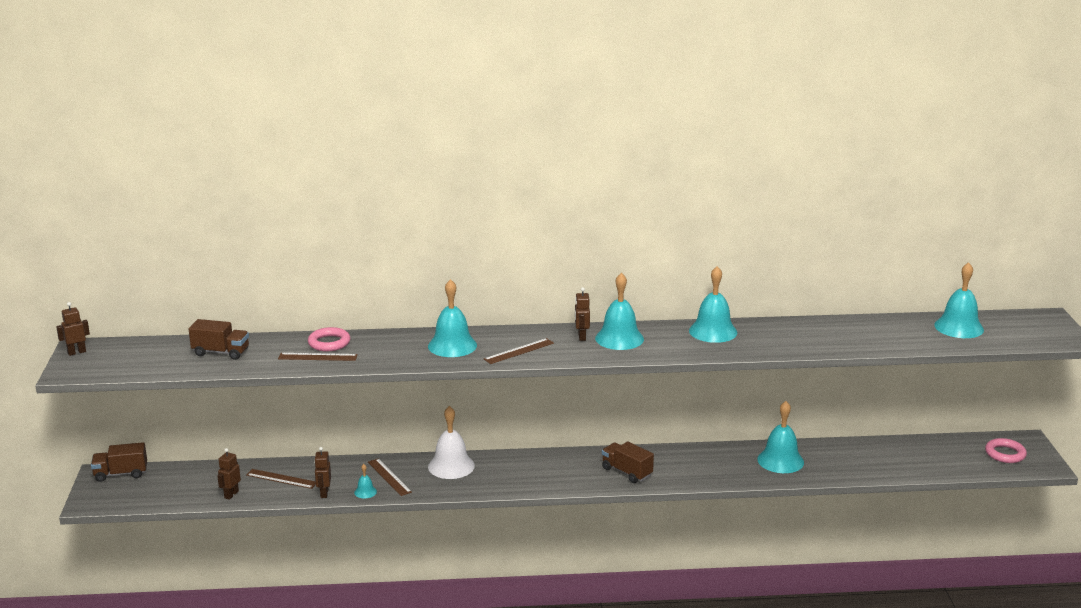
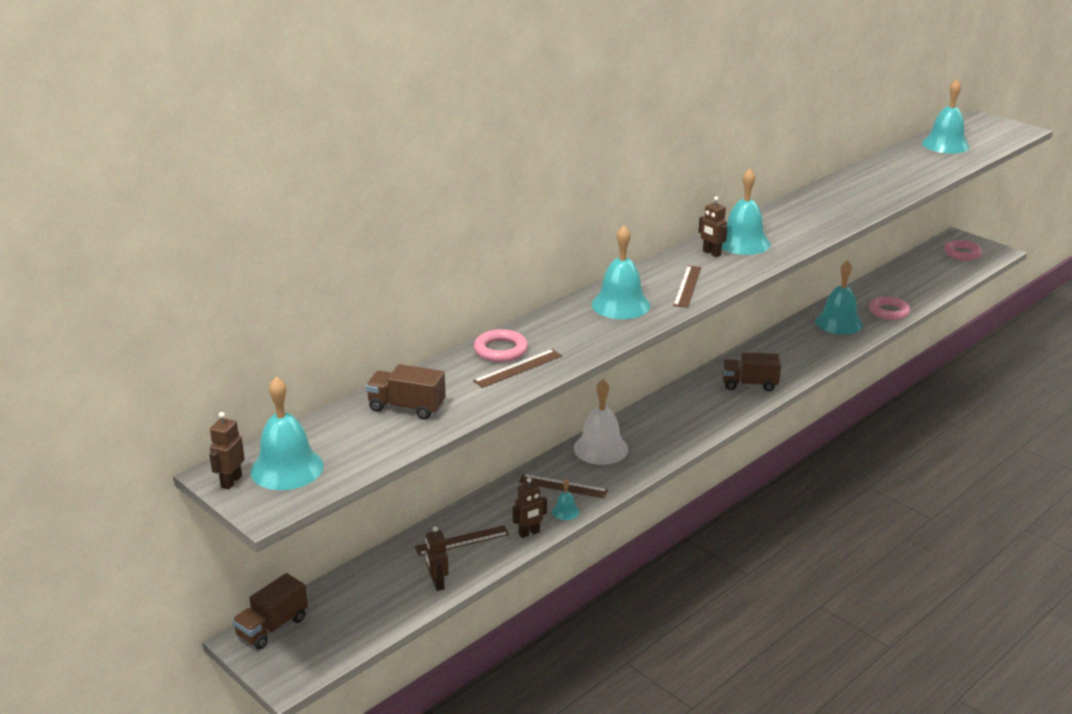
camera: 40 degrees left, 5 degrees up
(221, 352) = (406, 407): brown truck -> brown truck turned 135 degrees counterclockwise
(324, 493) = (529, 533): brown robot -> brown robot turned 75 degrees counterclockwise
(713, 331) = (798, 209): turquoise bell -> turquoise bell (287, 468)
(841, 470) = (889, 311): none -> pink ring

